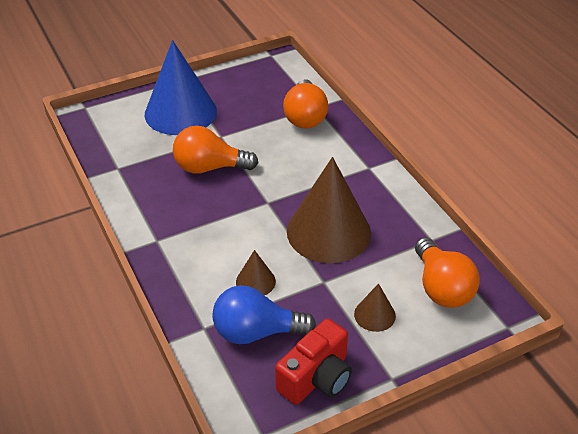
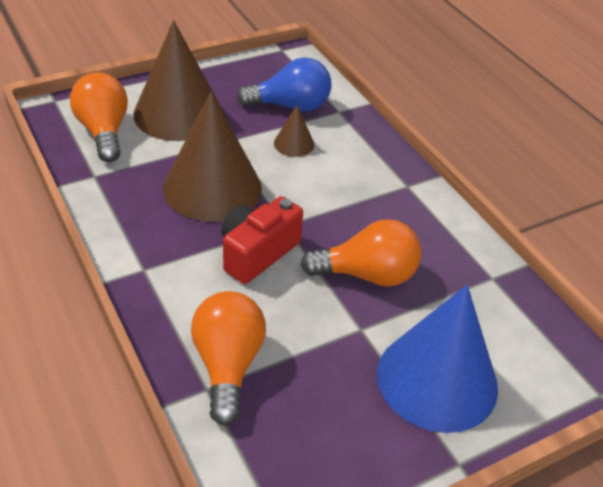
camera: 175 degrees right, 0 degrees up
(316, 378) = (238, 76): red camera -> red camera (257, 253)
(374, 315) = (178, 113): brown cone -> brown cone, size x2.24

